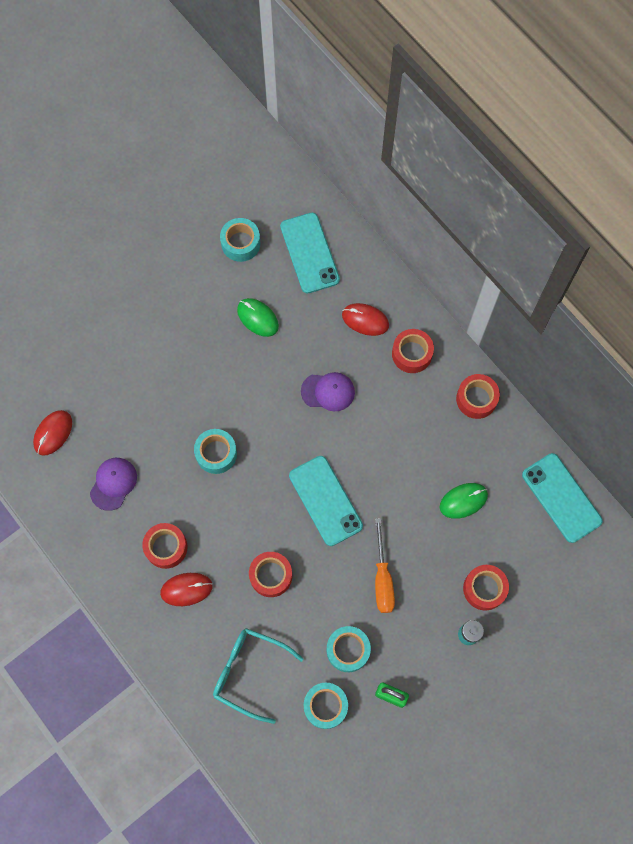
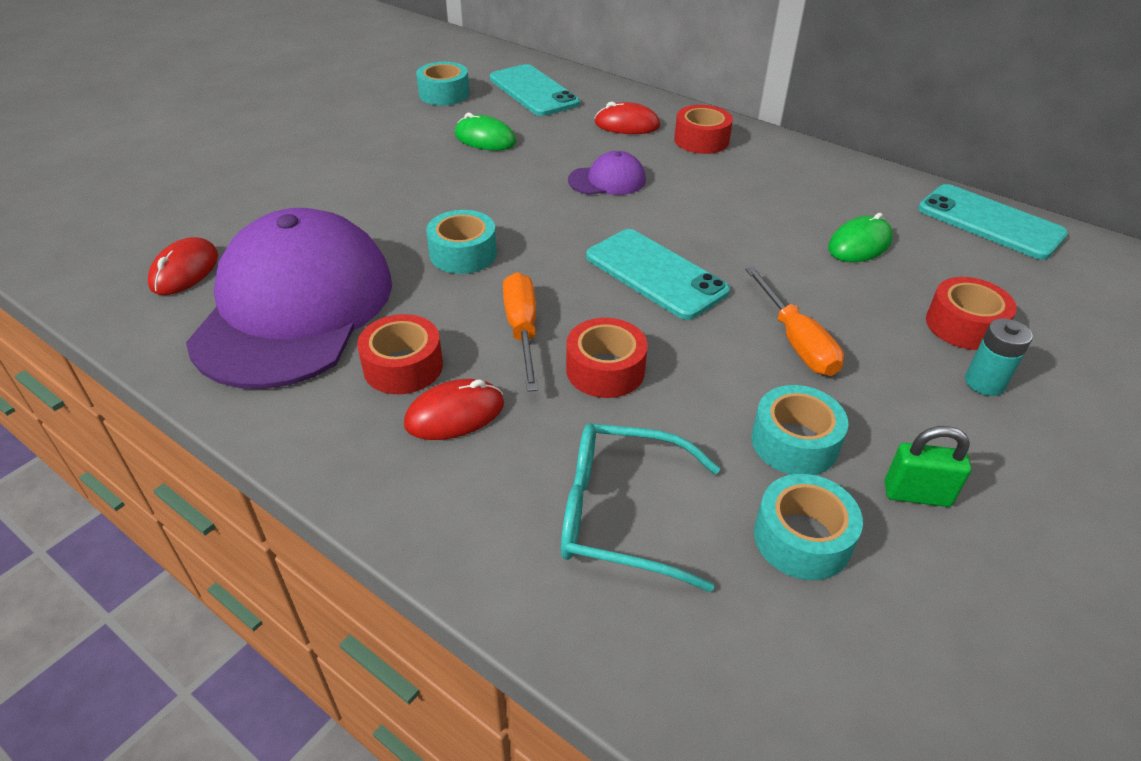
camera: 15 degrees left, 30 degrees down
(113, 483) = (294, 308): purple cap -> purple cap, size x2.43
(235, 533) = (522, 330): none -> orange screwdriver
(476, 399) = (808, 161): red tape -> none

